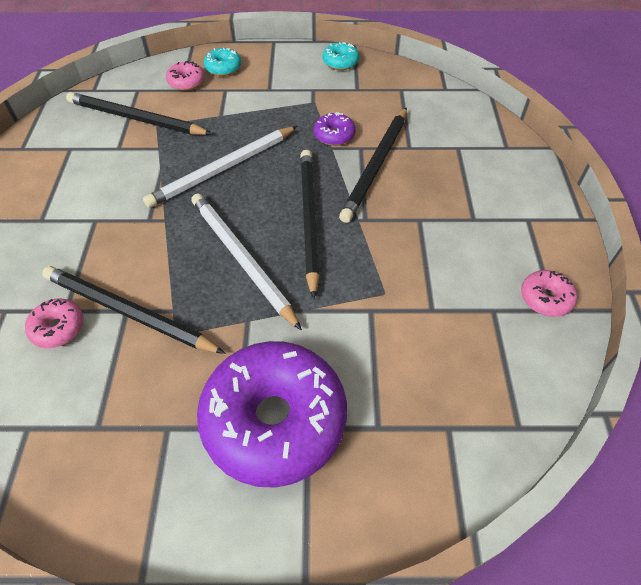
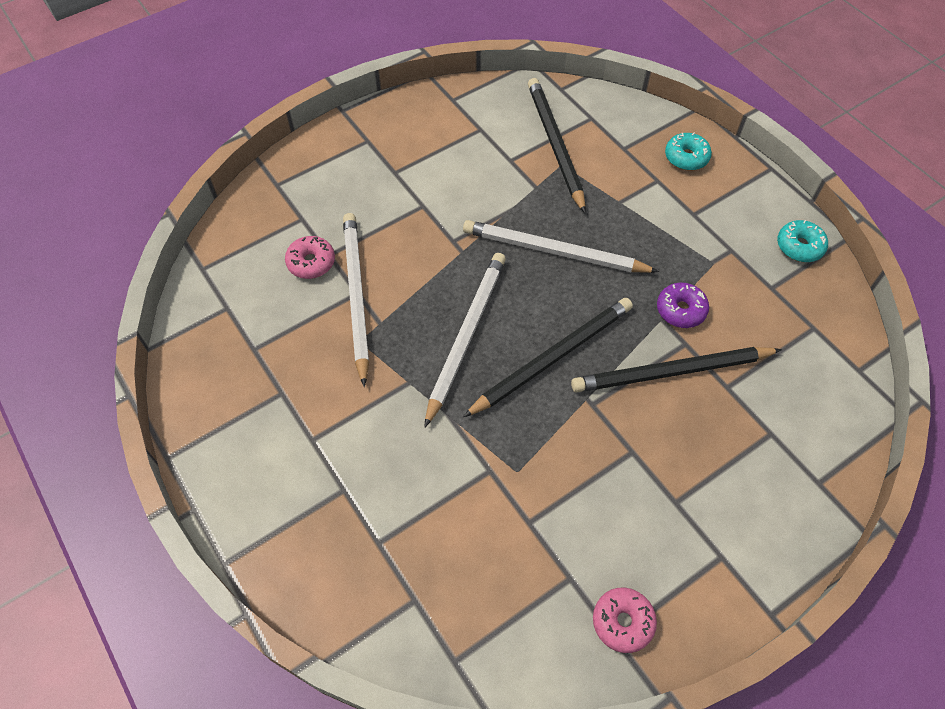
camera: 55 degrees right, 5 degrees up
(128, 312) = (356, 296): black pencil -> white pencil
(186, 82) = (637, 144): pink donut -> none
(274, 420) = (334, 461): purple donut -> none

